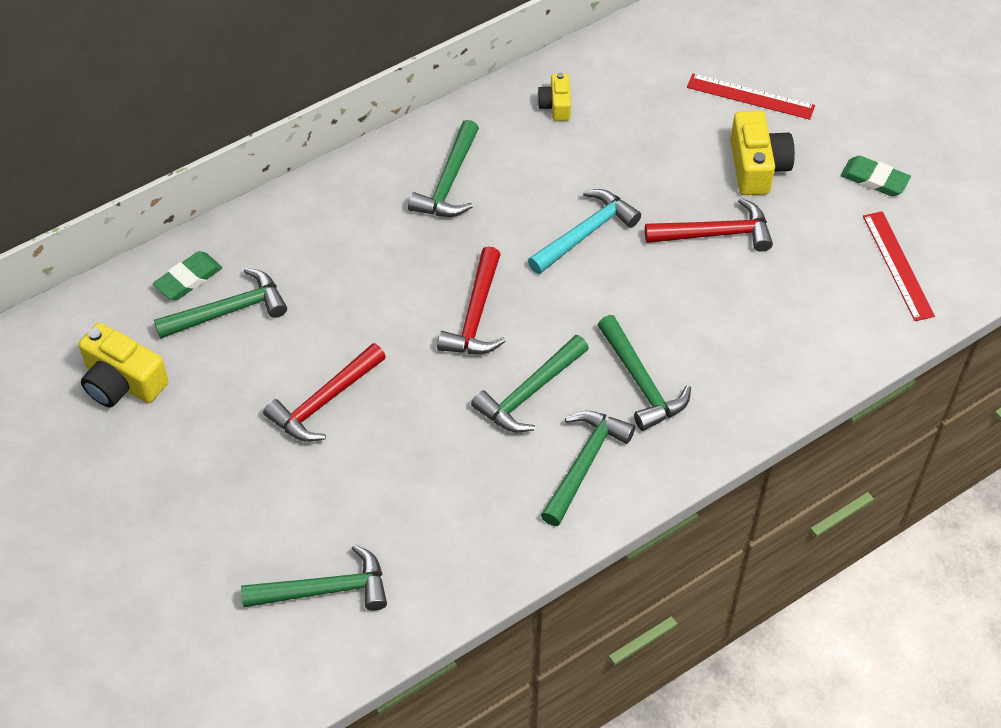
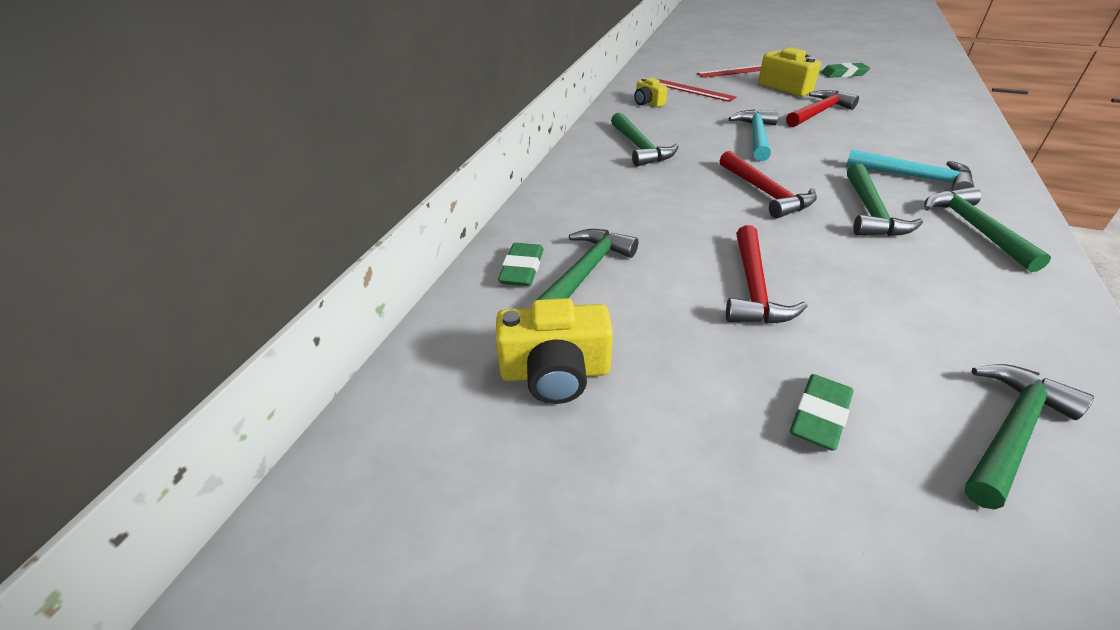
camera: 35 degrees left, 15 degrees down
(234, 509) = (819, 416): none -> green eraser
(641, 382) = (914, 177): green hammer -> turquoise hammer
(898, 265) = (916, 91): red ruler -> red ruler (691, 90)

